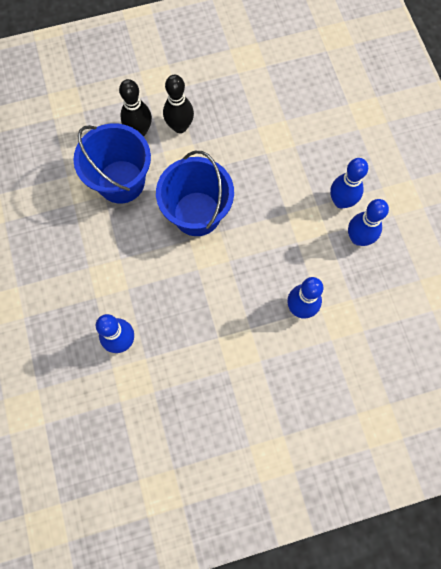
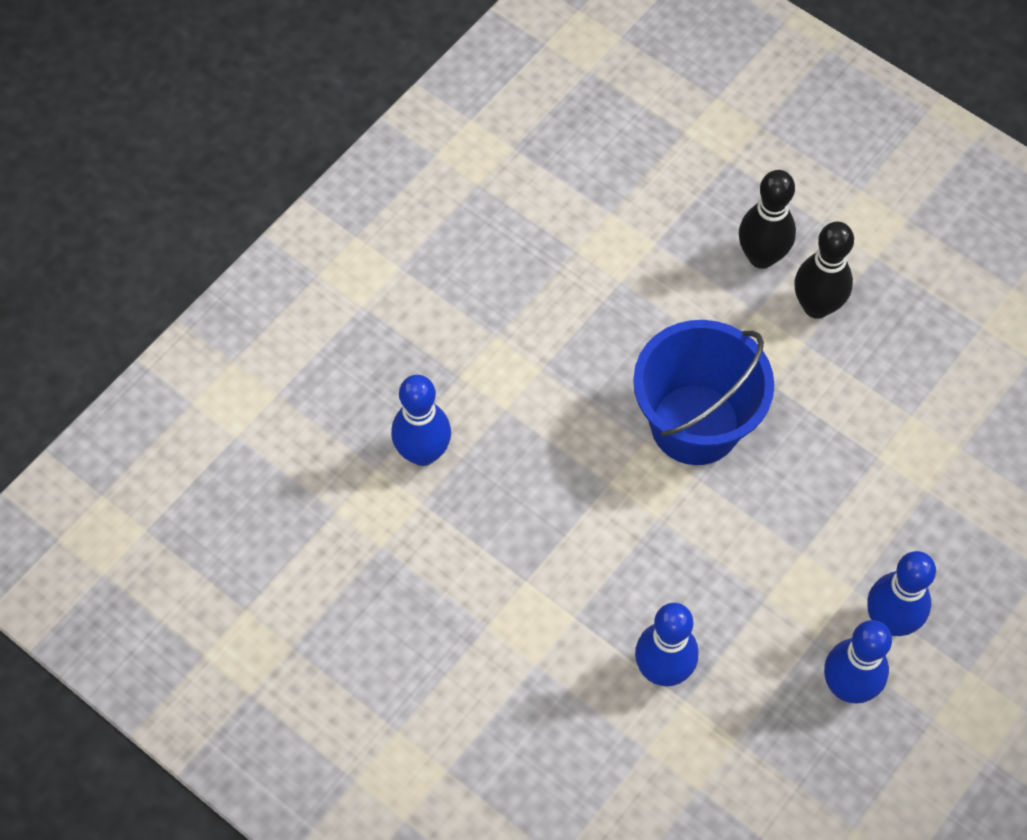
camera: 55 degrees right, 10 degrees down
(121, 181) = (660, 288): blue bucket -> none

